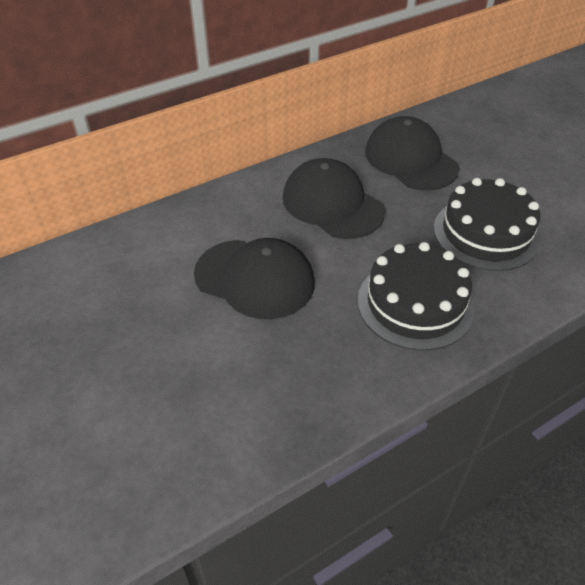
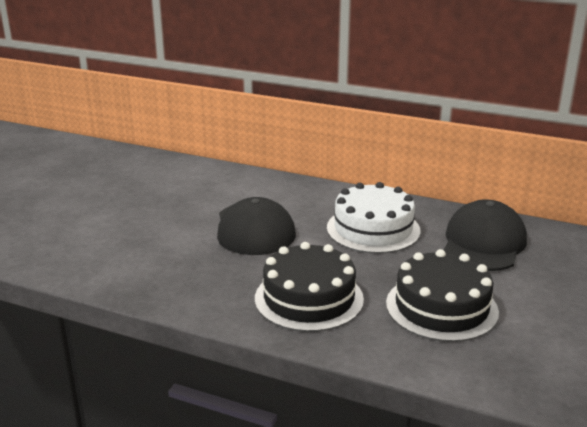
camera: 55 degrees right, 20 degrees down
(332, 204) = (373, 229): black cap -> white cake

